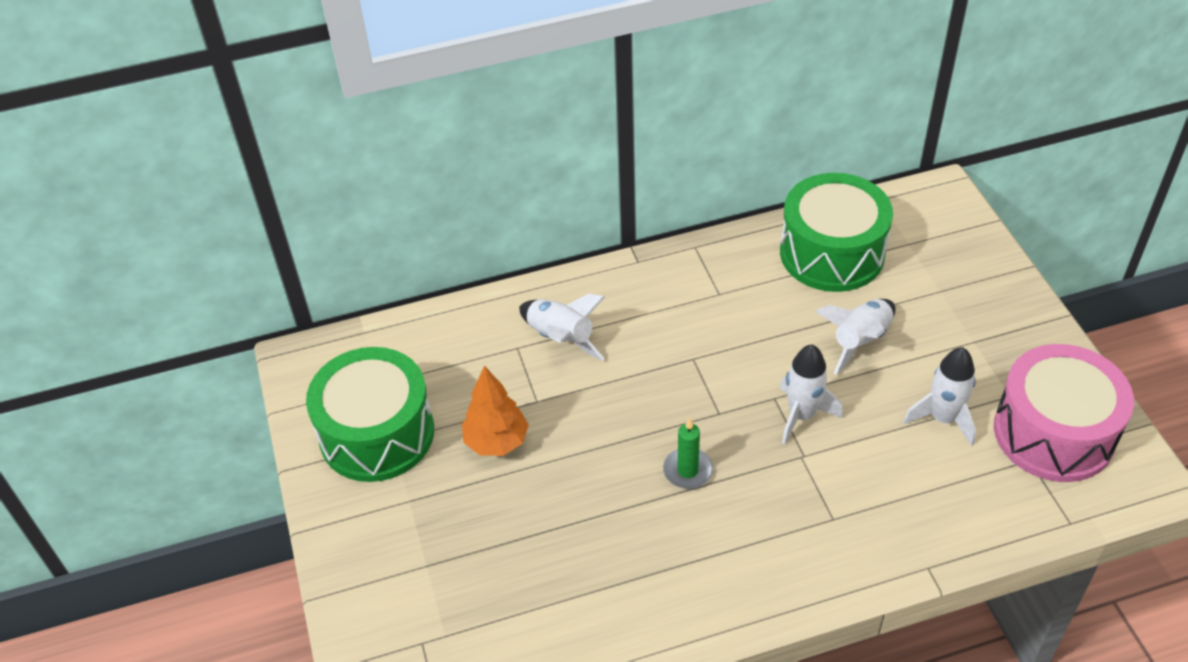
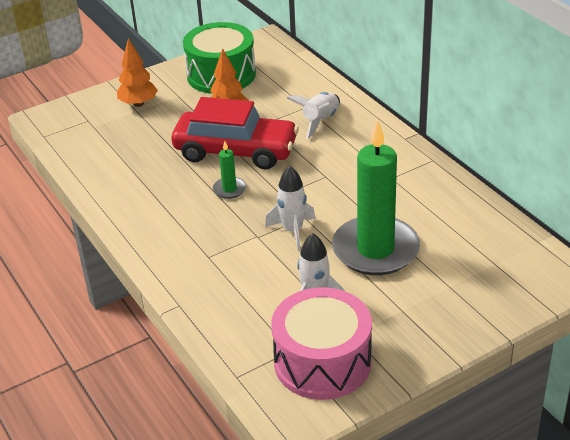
camera: 75 degrees right, 10 degrees down
(407, 560) = (138, 104): none -> orange tree
(596, 448) = (236, 151): none -> red car
(832, 253) = (461, 224): green drum -> none
(860, 341) = (375, 249): white rocket -> green candle

